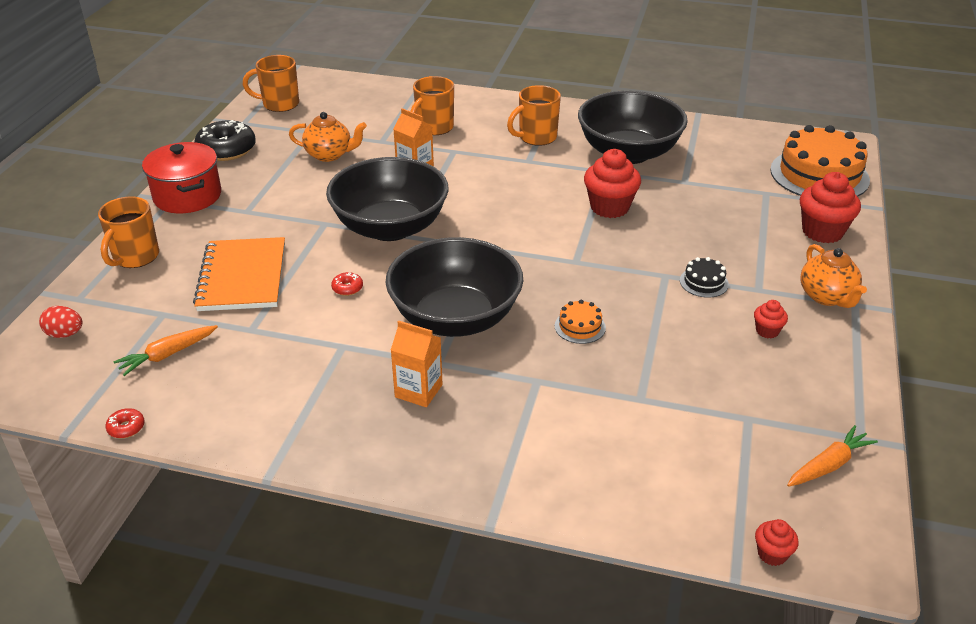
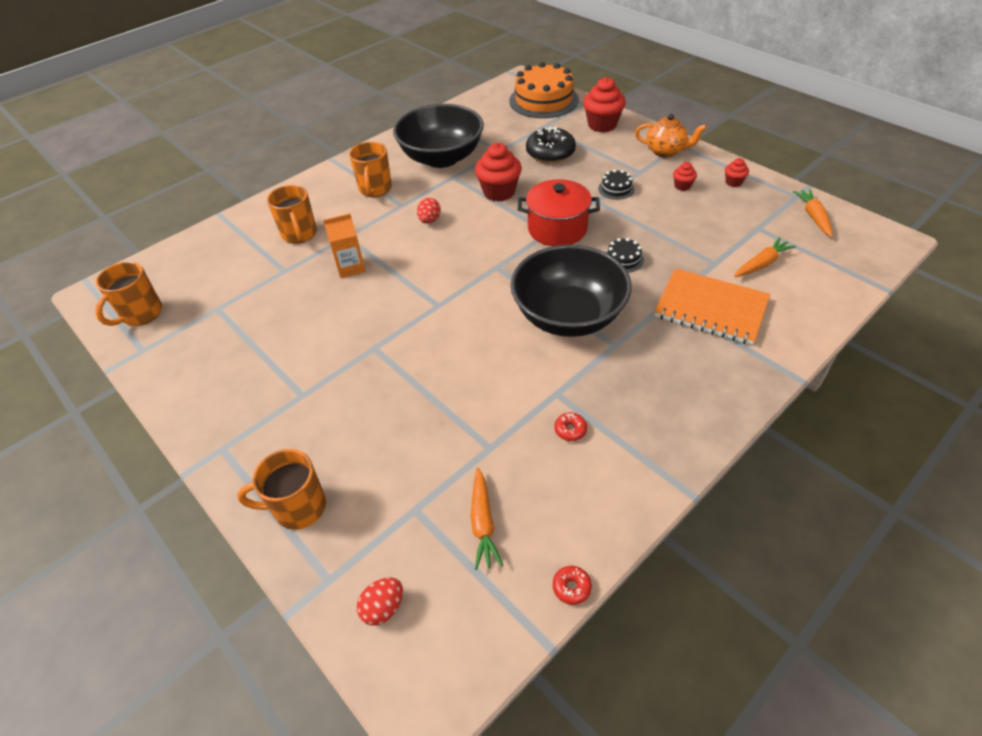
camera: 55 degrees left, 10 degrees up
(135, 257) = (298, 507): orange mug -> orange mug turned 120 degrees clockwise
(187, 196) = (229, 433): red pot -> red pot (557, 229)
(226, 150) = (178, 377): black donut -> black donut (550, 153)
(242, 277) = (406, 430): orange notebook -> orange notebook (710, 308)
(329, 155) = (270, 309): orange teapot -> none
(347, 288) = (481, 364): red donut -> red donut (570, 430)
(390, 227) = (419, 310): black bowl -> none
(418, 391) = (641, 367): orange carton -> none
(521, 184) = (429, 220): none -> red egg
(580, 326) = (623, 259): orange cake -> black cake
(676, 439) = (761, 264): none -> orange carrot
(772, 554) = (876, 269): red cupcake -> red cupcake (733, 182)

